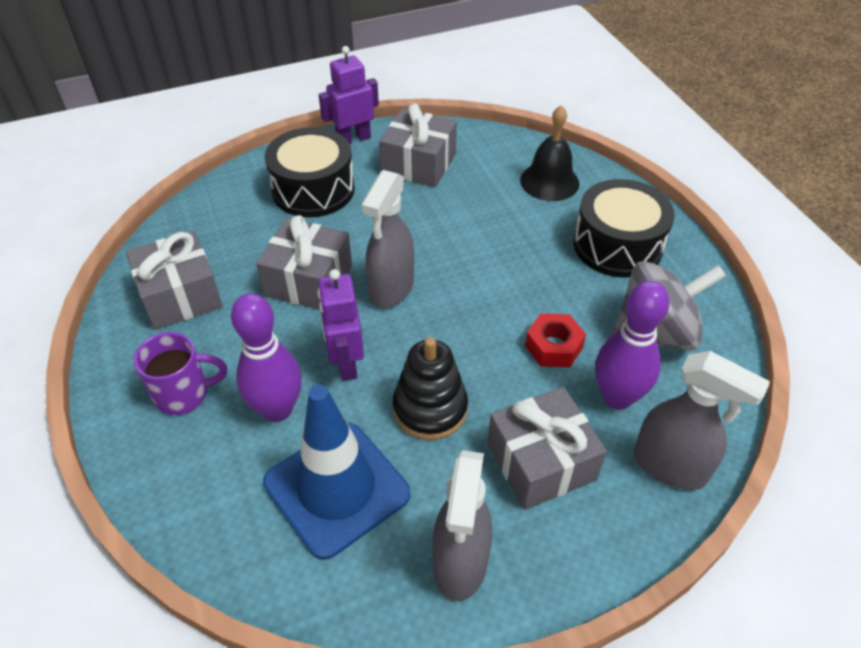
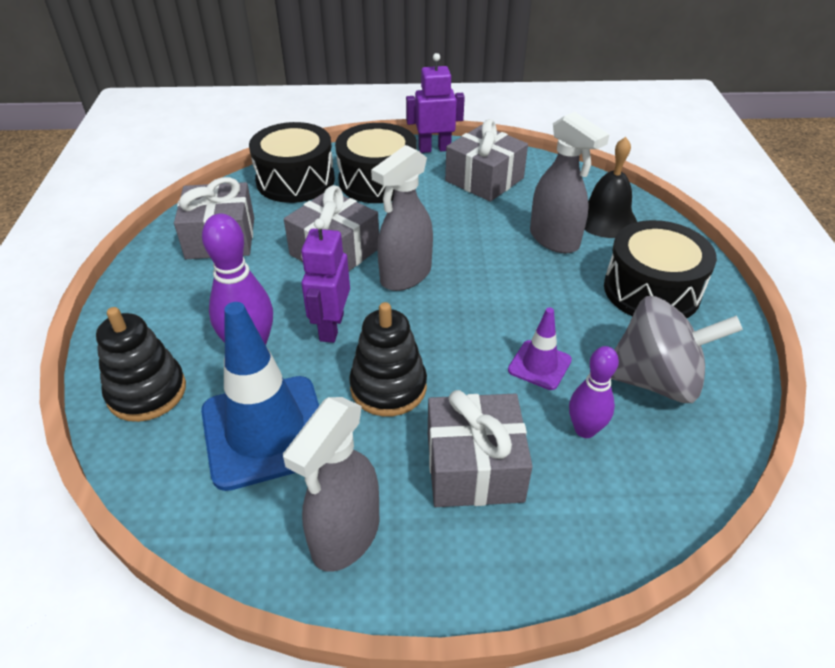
camera: 20 degrees right, 5 degrees down
(184, 394) = (179, 315): purple mug -> none
(195, 486) = (147, 392): none -> black stacking toy
(226, 208) = (295, 180): none -> black drum
(553, 347) = (539, 365): red nut -> purple traffic cone
(617, 397) = (585, 429): purple bowling pin -> purple bowling pin, size x0.65
(670, 467) = (613, 514): grey spray bottle -> grey spray bottle (554, 240)

